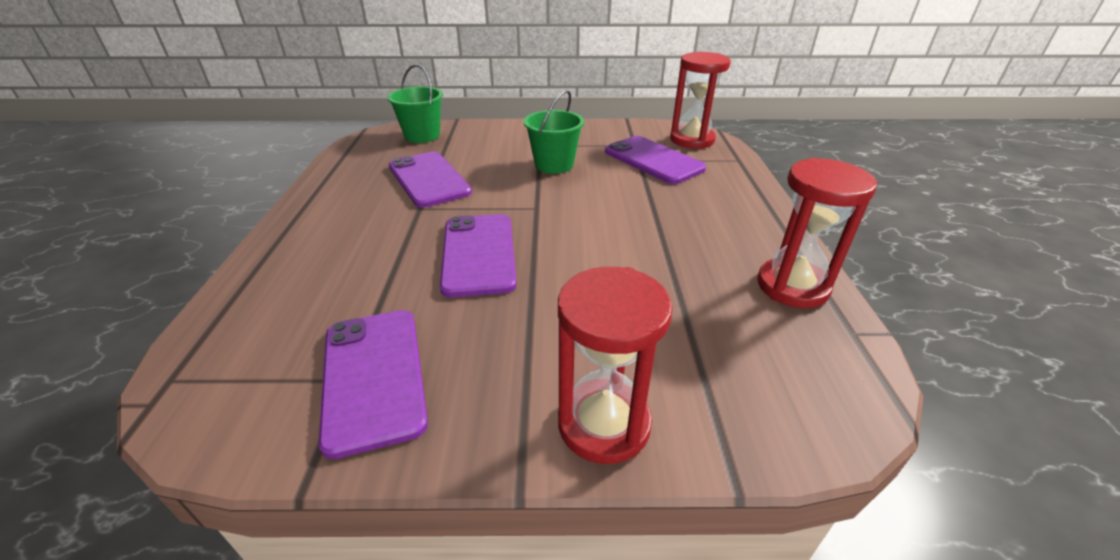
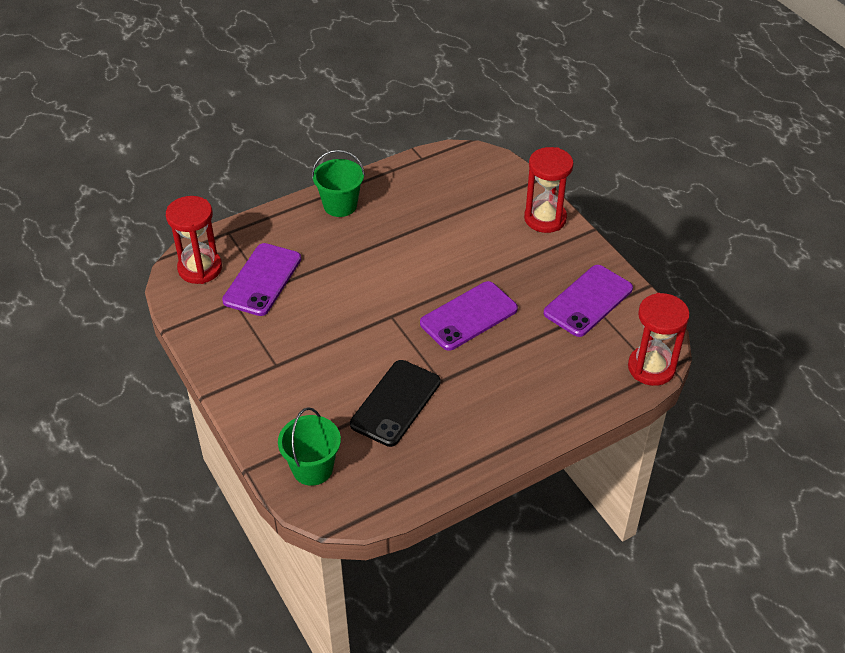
camera: 120 degrees left, 10 degrees up
(429, 179) = (395, 403): purple phone -> black phone
(554, 165) = (312, 337): green bucket -> green bucket (340, 205)
(792, 286) = (397, 181): red hourglass -> red hourglass (651, 368)

